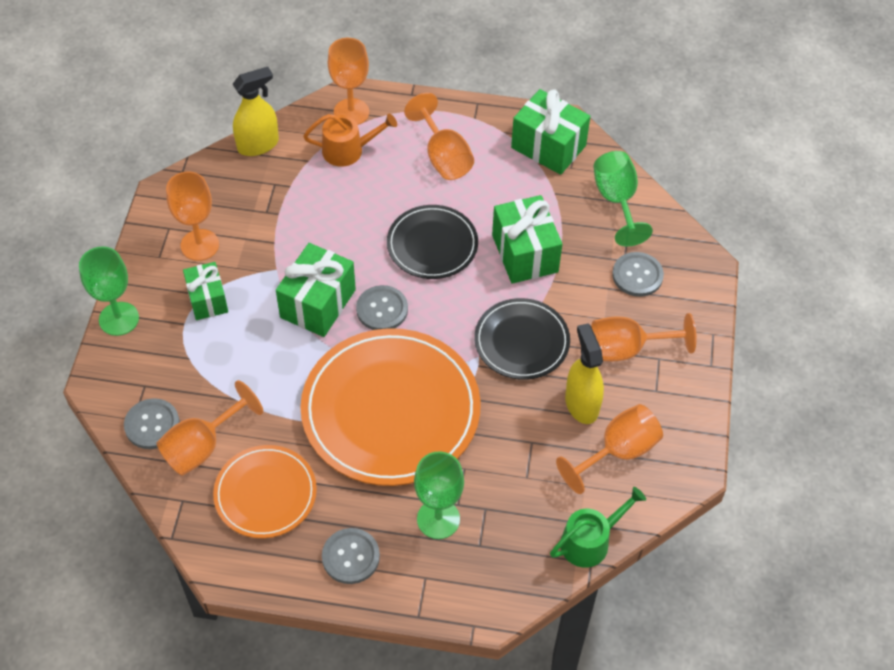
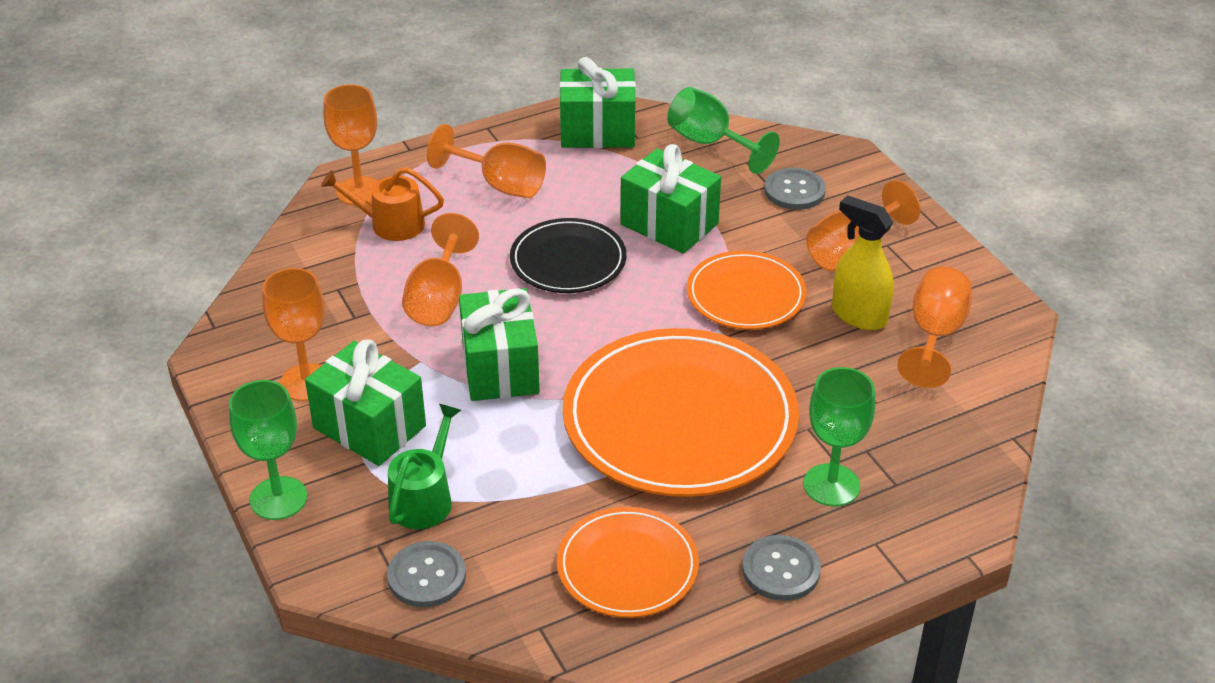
camera: 35 degrees left, 15 degrees down
(202, 446) = (508, 564): orange goblet -> orange goblet (439, 299)
(207, 300) = (369, 427): green gift -> green gift, size x1.55
(258, 145) = (282, 263): yellow spray bottle -> none
(348, 150) = (390, 224): orange watering can -> orange watering can turned 135 degrees counterclockwise
(382, 309) = (575, 339): grey button -> none
(521, 341) = (746, 295): black plate -> orange plate
(590, 541) = (992, 420): green watering can -> green watering can (424, 498)

